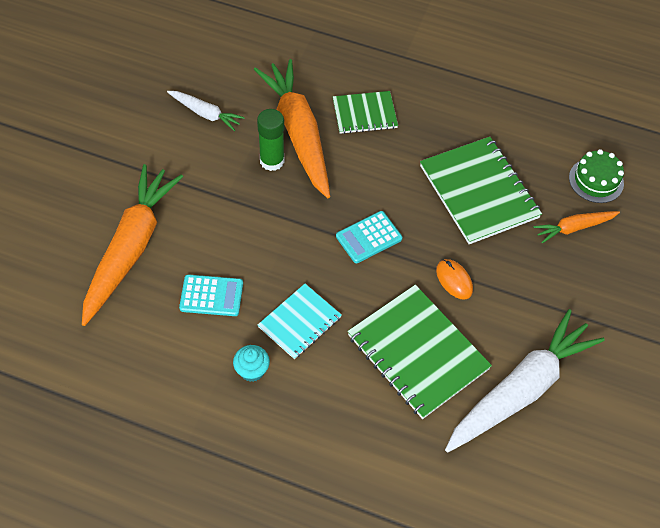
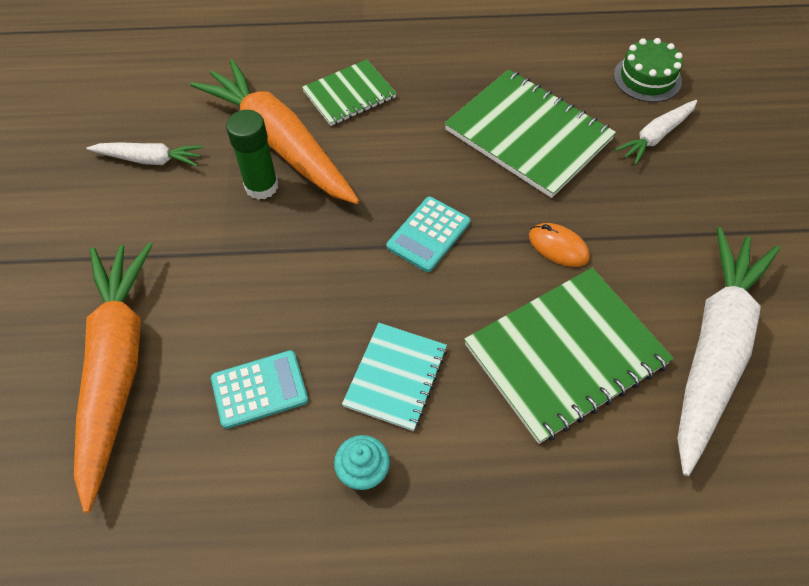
camera: 20 degrees left, 0 degrees up
(417, 352) = (565, 354): green notebook -> green notebook turned 60 degrees counterclockwise
(574, 228) = (656, 136): orange carrot -> white carrot

